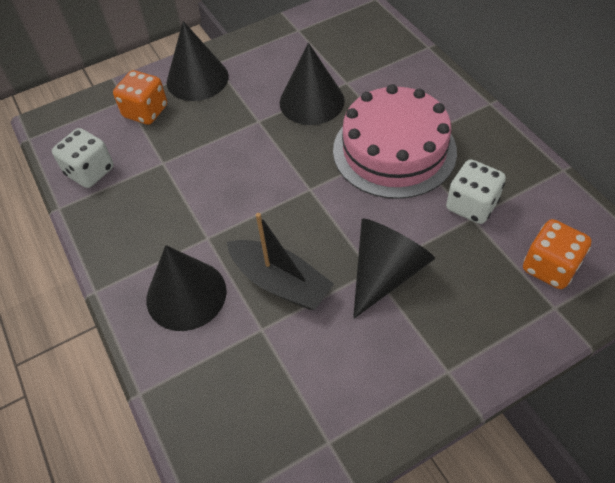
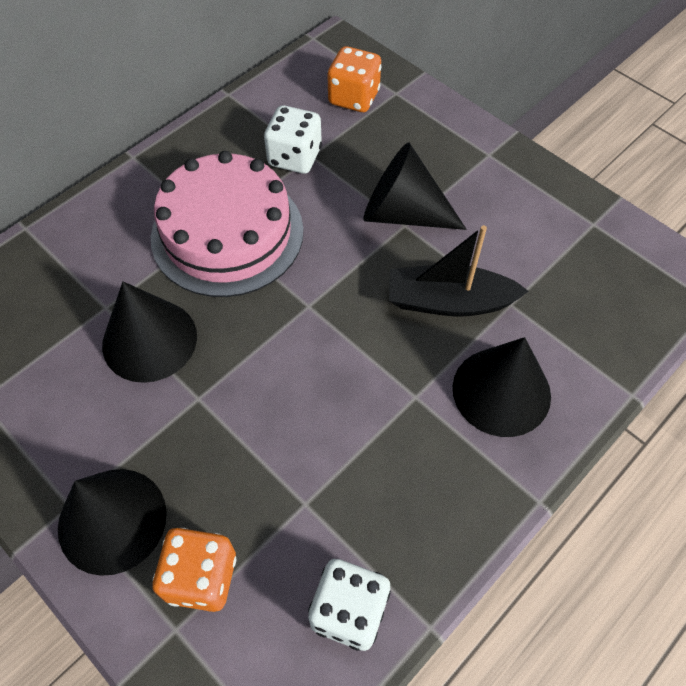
camera: 110 degrees left, 5 degrees up
(280, 282) = (449, 302): black boat -> black boat turned 105 degrees counterclockwise

